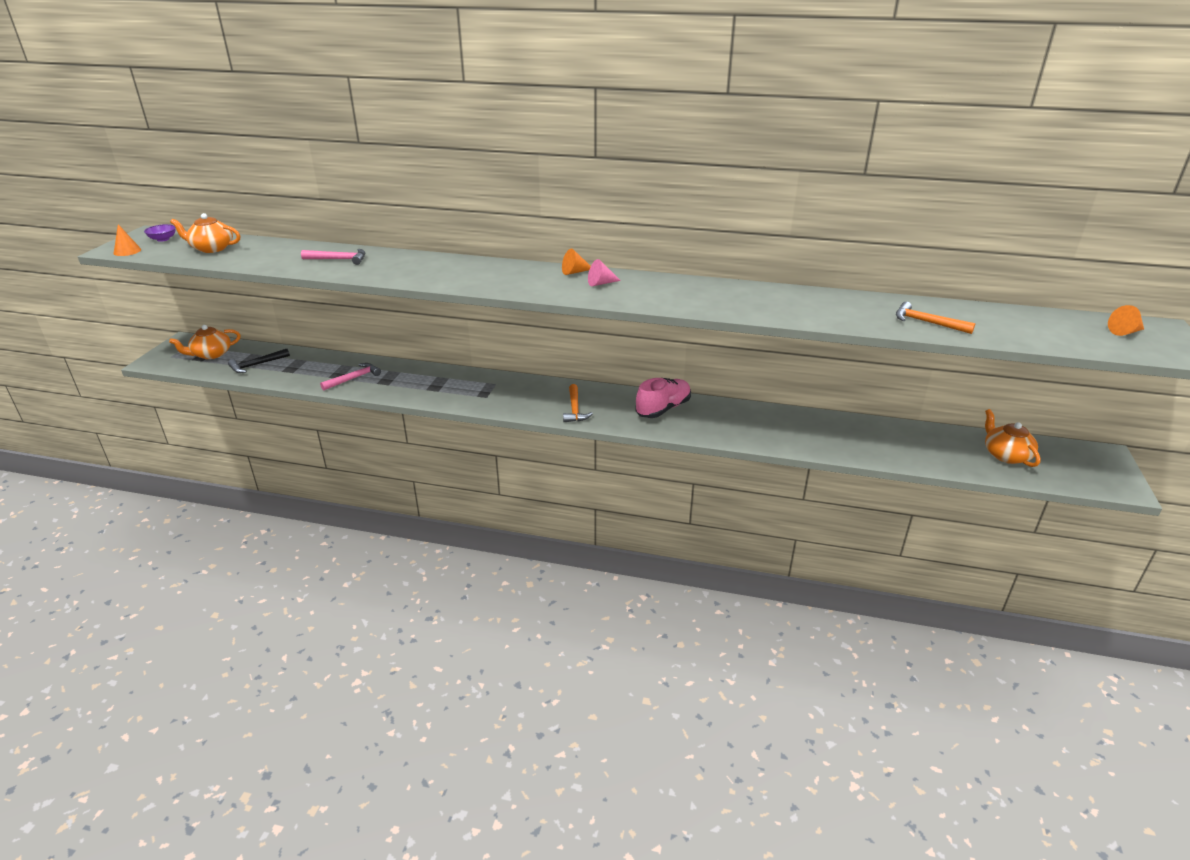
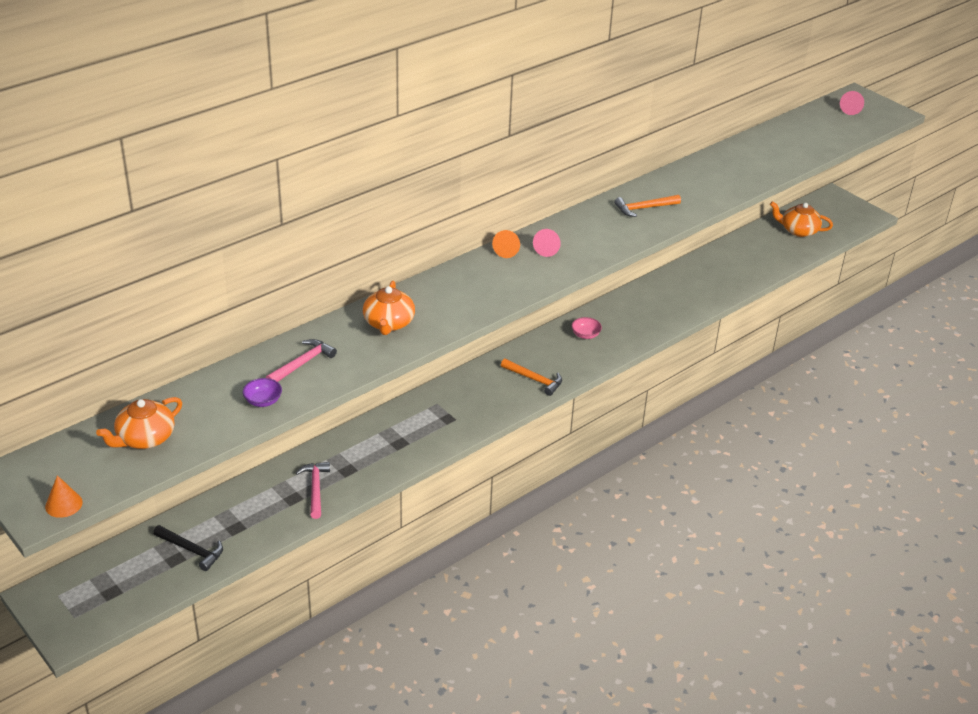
camera: 55 degrees left, 5 degrees up
(163, 239) = (54, 467): purple bowl -> purple bowl (263, 401)
(211, 354) = (113, 580): orange teapot -> orange teapot (388, 323)
(256, 365) = (192, 550): black hammer -> black hammer turned 60 degrees counterclockwise
(663, 409) = (585, 335): pink shoe -> pink bowl
(927, 322) = (768, 161): orange hammer -> orange hammer (644, 208)
(1124, 332) = (850, 110): orange cone -> pink cone

